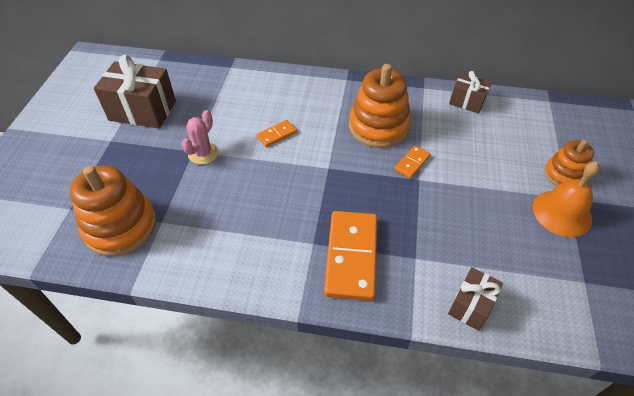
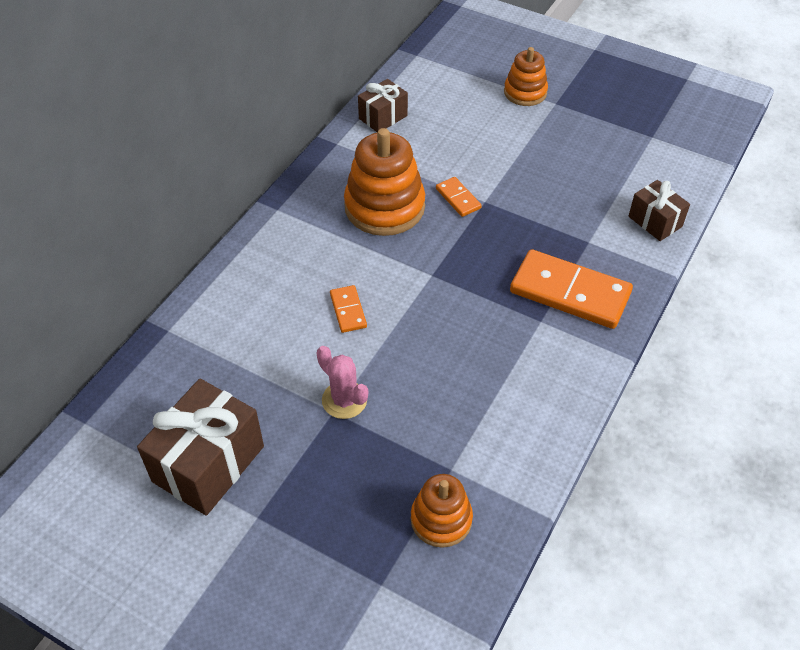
camera: 70 degrees left, 0 degrees up
(120, 226) = (441, 519): orange stacking toy -> orange stacking toy, size x0.60
(562, 213) = (571, 115): orange bell -> none

